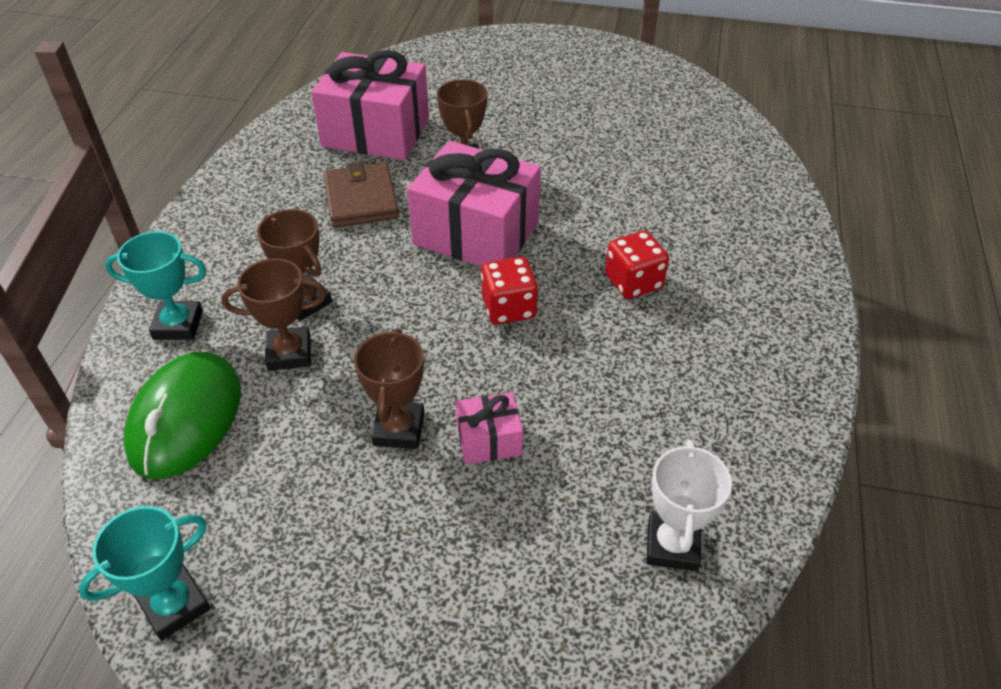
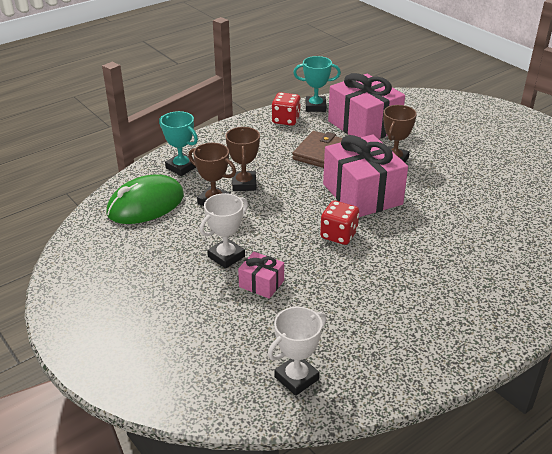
camera: 40 degrees right, 10 degrees down
(175, 605) = (71, 268): turquoise trophy -> turquoise trophy (315, 107)
(399, 429) = (226, 256): brown trophy -> white trophy
(633, 282) = (423, 257): red dice -> red dice (286, 120)

